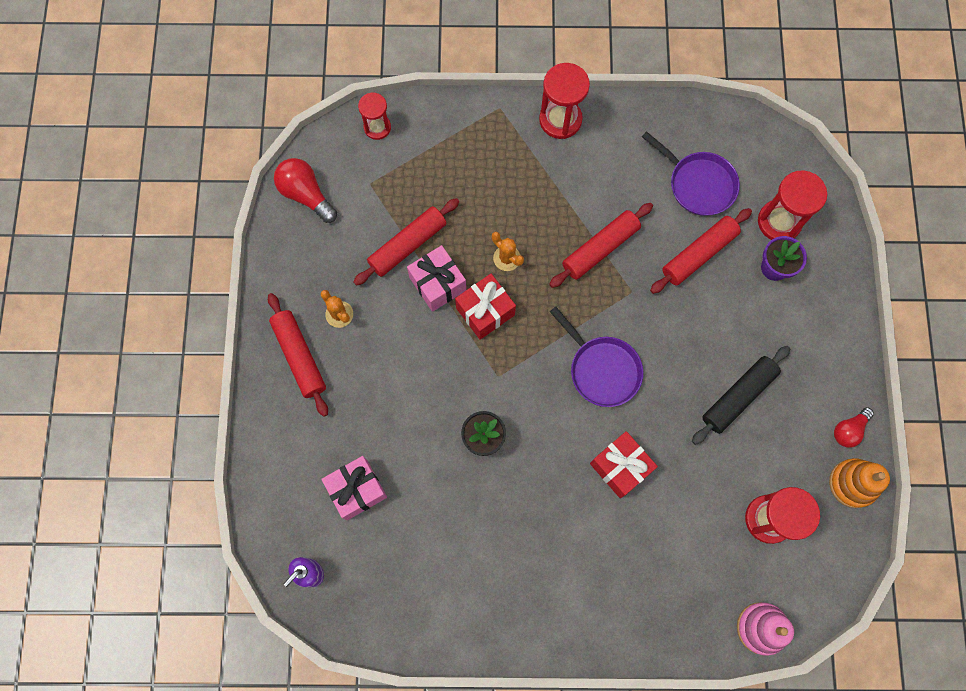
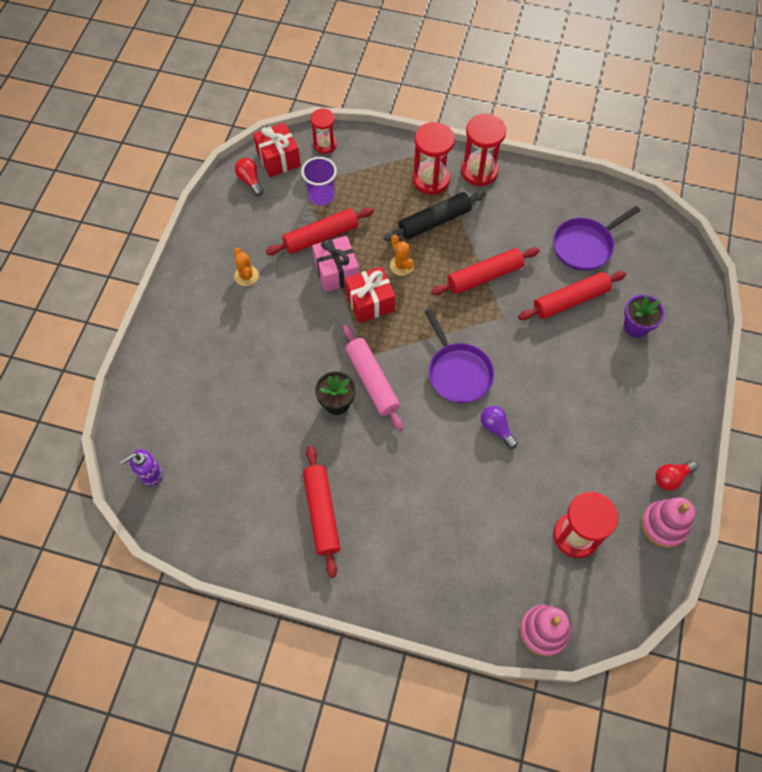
camera: 15 degrees right, 10 degrees down
(299, 356) = (202, 300): red rolling pin -> red rolling pin (321, 513)
(306, 195) = (250, 181): red light bulb -> red light bulb, size x0.64
(357, 490) = (214, 417): pink gift -> none
(393, 194) = (321, 195): none -> purple cup
(513, 403) = (372, 381): none -> pink rolling pin
(620, 467) = (451, 456): red gift -> red gift (278, 159)
(659, 423) = (496, 428): none -> purple light bulb
(698, 184) = (585, 246): purple pan -> purple pan turned 90 degrees clockwise
(738, 397) = (575, 424): black rolling pin -> black rolling pin (434, 221)
(779, 222) = (649, 291): red hourglass -> red hourglass (431, 179)
(852, 483) = (664, 525): orange stacking toy -> pink stacking toy

